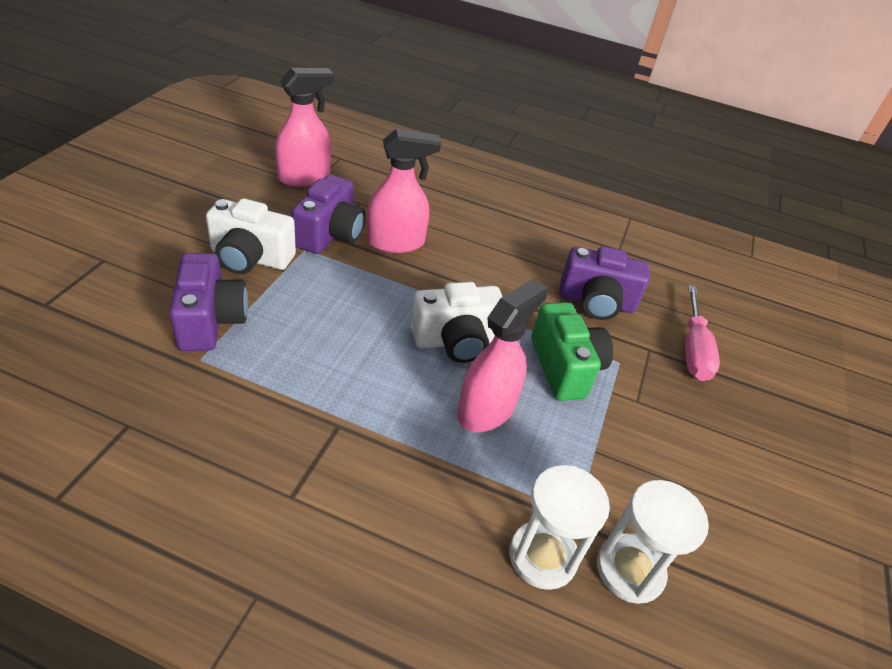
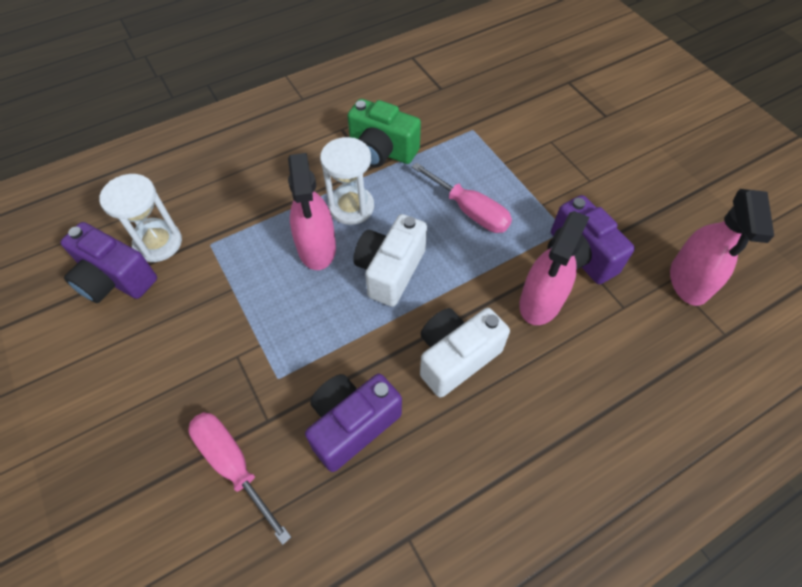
camera: 135 degrees right, 15 degrees up
(210, 320) = (506, 145): purple camera -> purple camera (115, 279)
(250, 258) = (568, 190): white camera -> white camera (456, 357)
(335, 315) = (470, 211): none -> pink screwdriver
(542, 556) = (207, 209): white hourglass -> white hourglass (351, 207)
(565, 367) = (307, 328): green camera -> green camera (382, 151)

